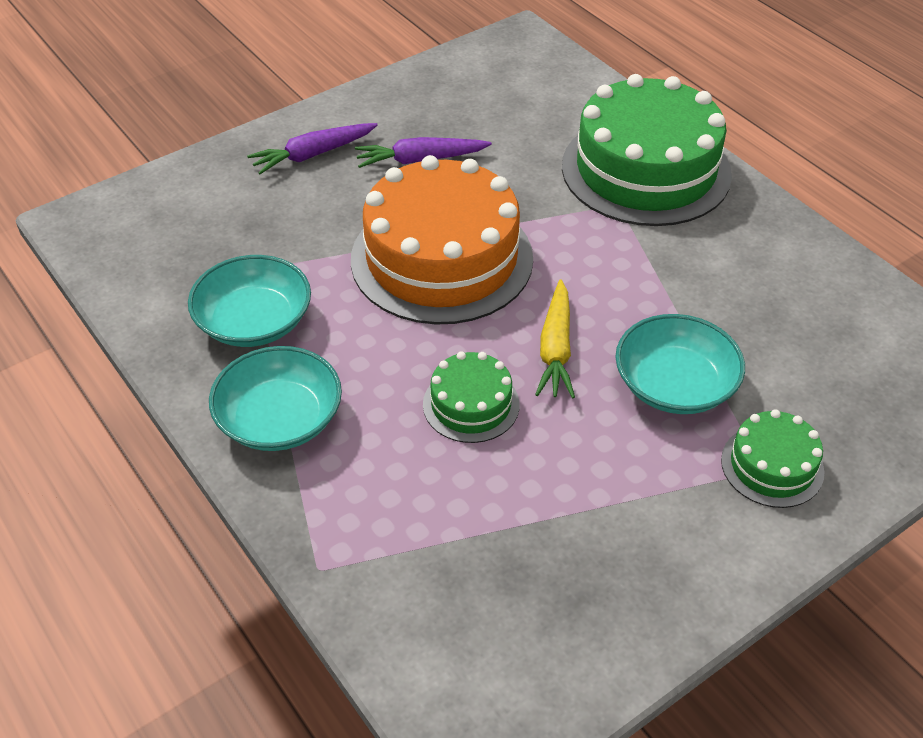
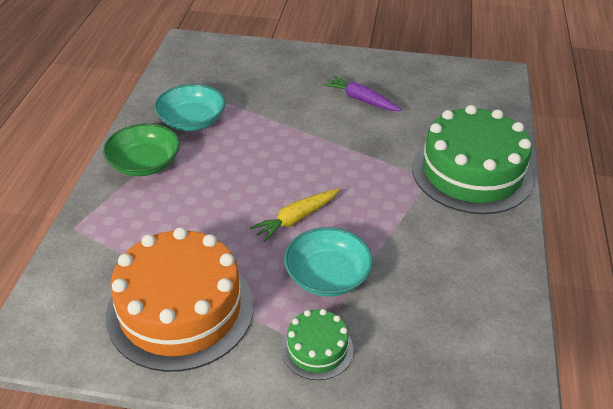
camera: 45 degrees right, 5 degrees down
(280, 419) = (144, 163): turquoise bowl -> green bowl
(313, 155) = (316, 70): purple carrot -> none
(441, 258) = (305, 146): orange cake -> orange cake (180, 309)
(471, 404) = (223, 213): green cake -> none

